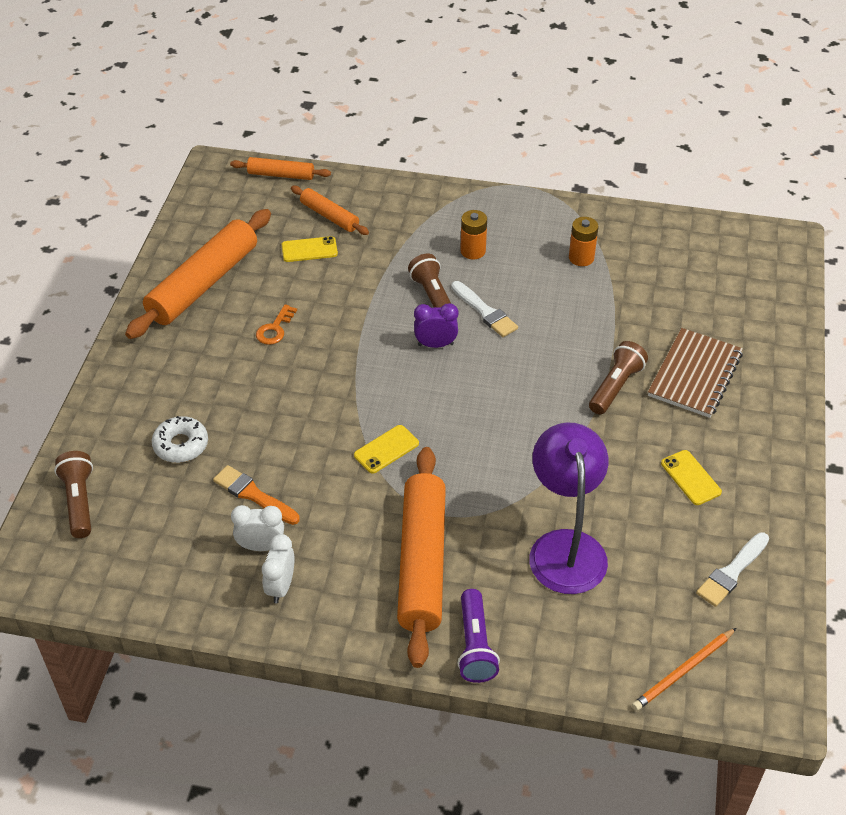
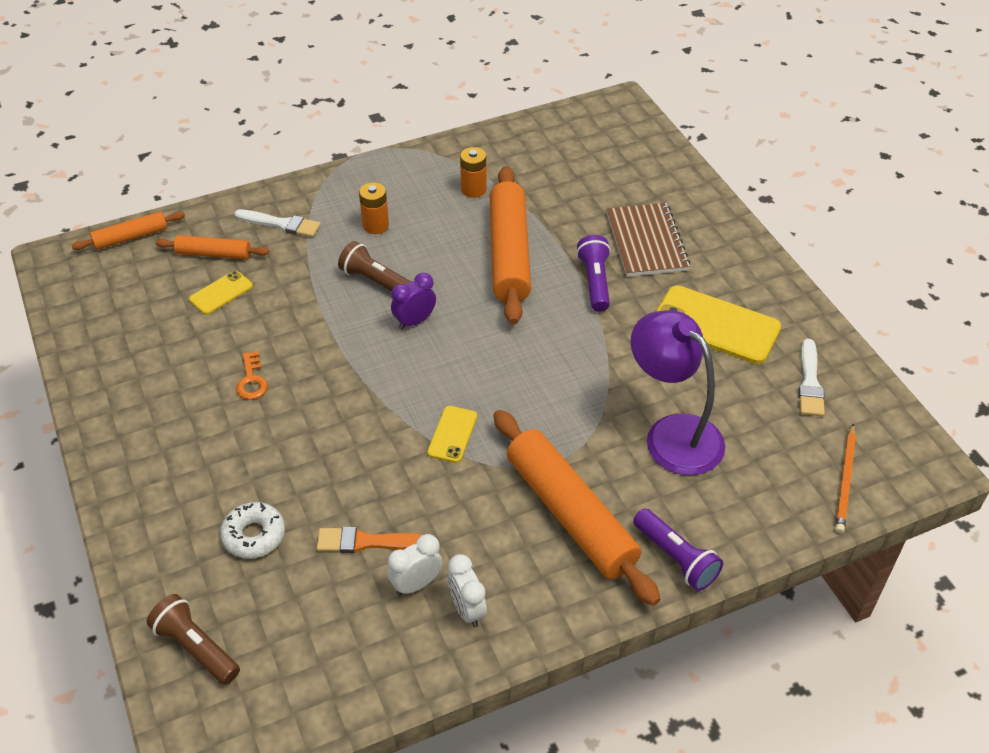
camera: 35 degrees left, 0 degrees up
(203, 284) = (141, 373): orange rolling pin -> orange rolling pin (509, 254)
(485, 312) = (432, 272): white brush -> white brush (281, 224)
(615, 386) = (595, 282): brown flashlight -> purple flashlight
(690, 478) = (715, 325): yellow phone -> yellow phone, size x1.95

